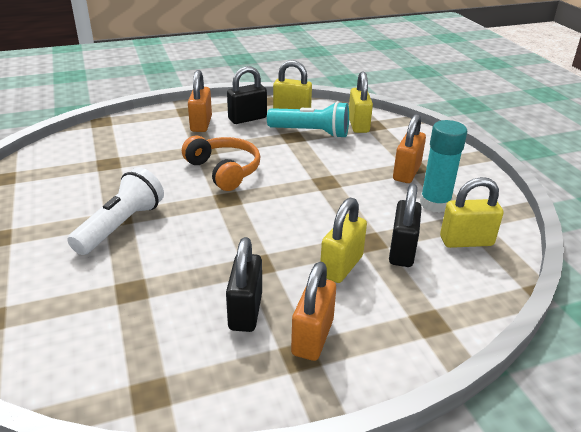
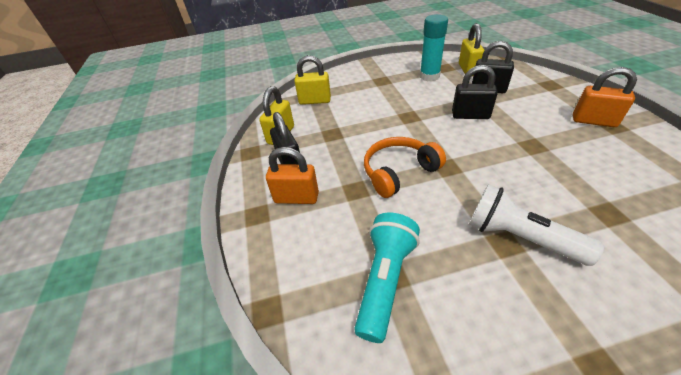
camera: 80 degrees left, 10 degrees up
(245, 311) = (589, 148): black padlock -> black padlock (470, 115)
(311, 133) = (326, 124): turquoise flashlight -> turquoise flashlight (385, 280)
(341, 266) = (516, 110): yellow padlock -> none
(406, 173) = (391, 84): orange padlock -> none

